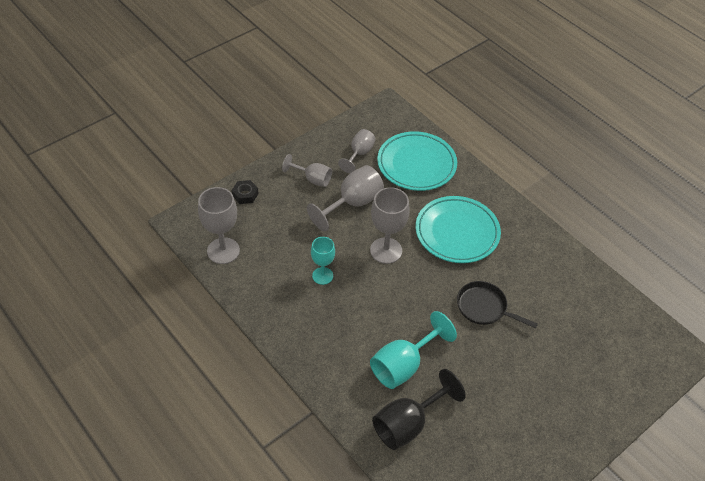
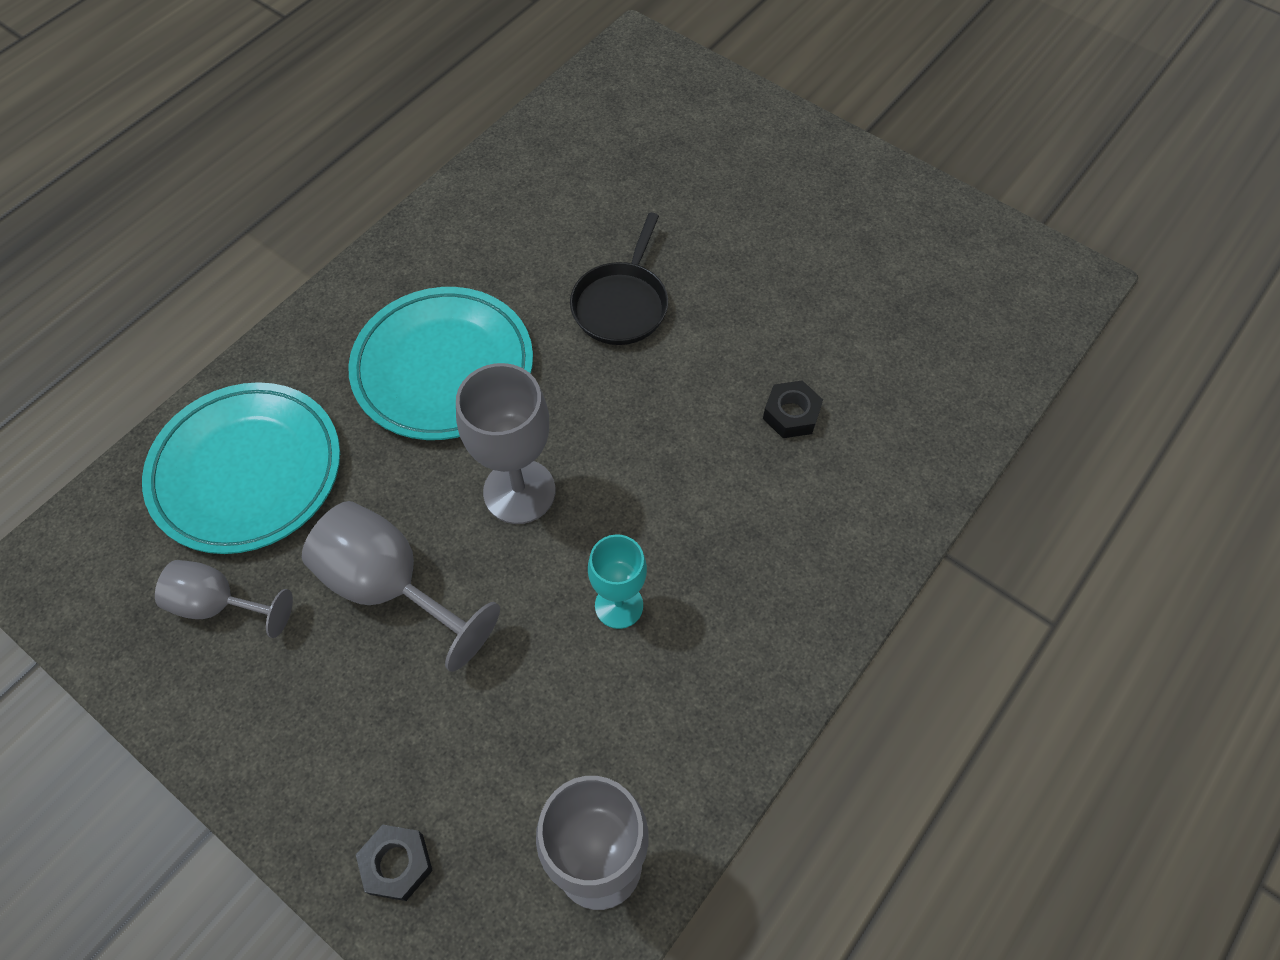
camera: 100 degrees left, 10 degrees up
(312, 179) = (319, 699): grey goblet -> none
(404, 365) = (791, 414): turquoise goblet -> black nut
(408, 424) = (907, 389): black goblet -> none

